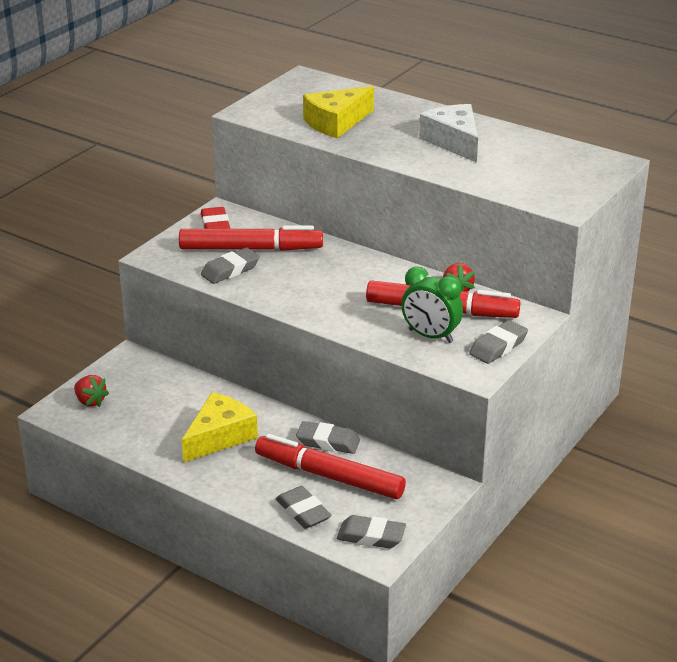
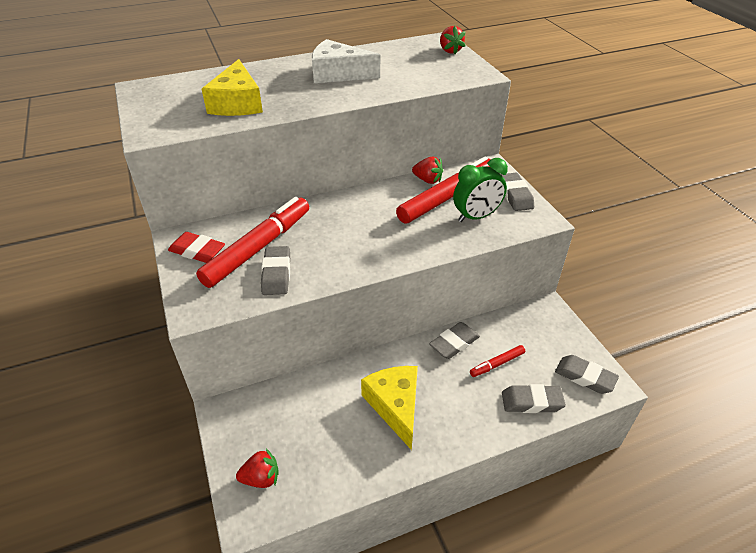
camera: 55 degrees left, 10 degrees up
(329, 476) = (497, 364): red marker -> red marker, size x0.46
(371, 536) = (585, 377): grey eraser -> grey eraser turned 75 degrees clockwise
(595, 175) = (450, 51): none -> red strawberry

